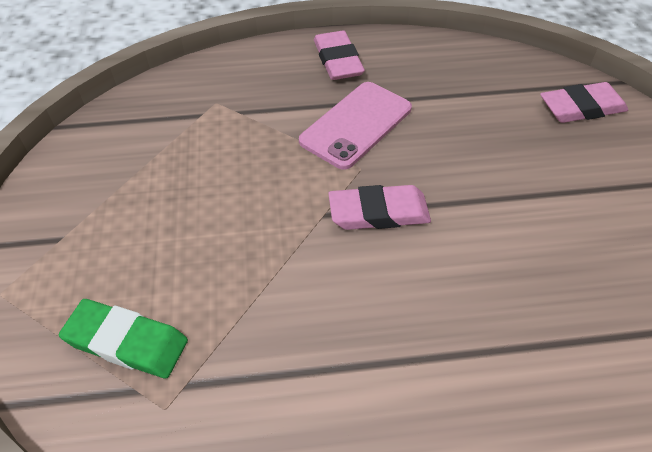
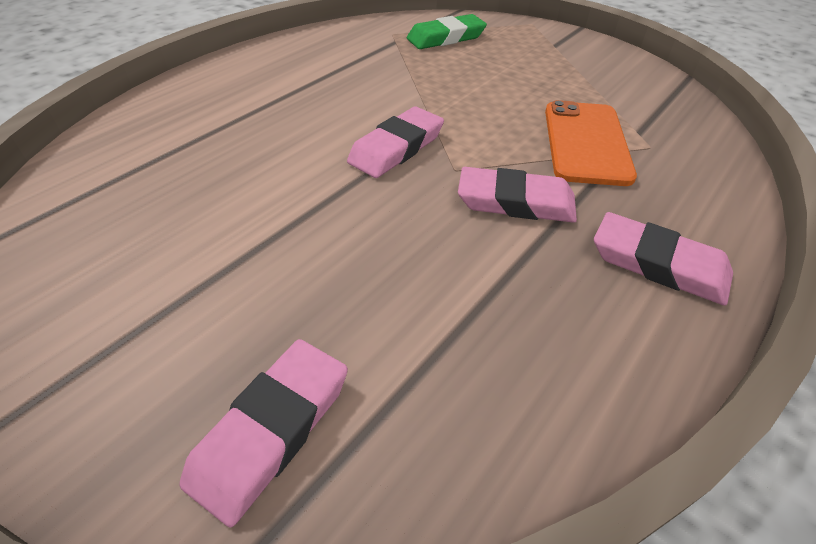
camera: 135 degrees right, 5 degrees down
(247, 130) = (586, 142): none -> orange phone
(356, 125) = (515, 202): pink phone -> pink eraser

